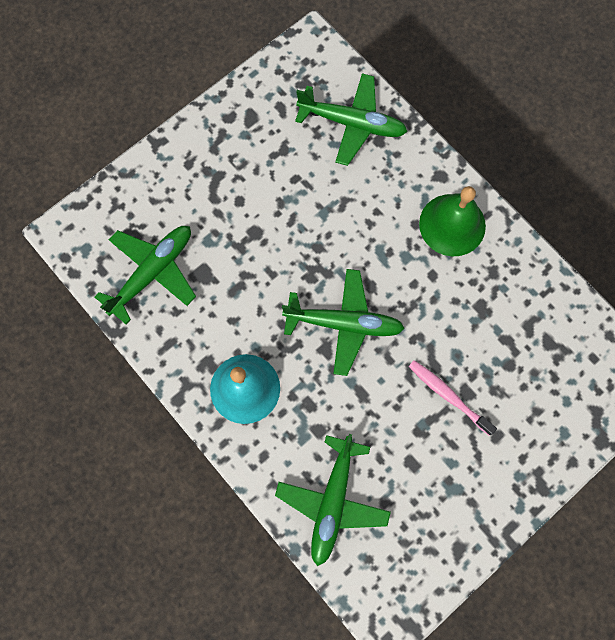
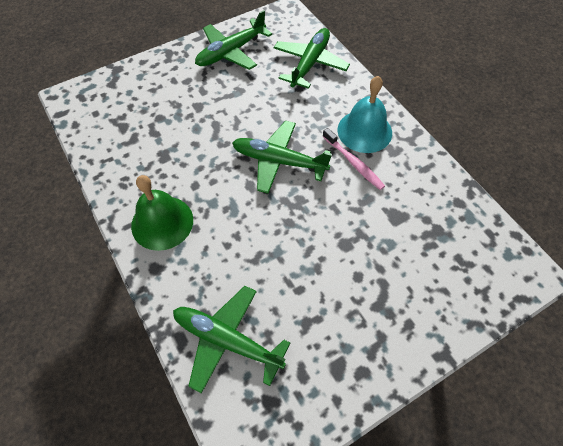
camera: 170 degrees left, 15 degrees down
(152, 273) = (442, 224): green plane -> green plane (231, 52)
(448, 396) = (212, 106): pink toothbrush -> pink toothbrush (353, 163)

